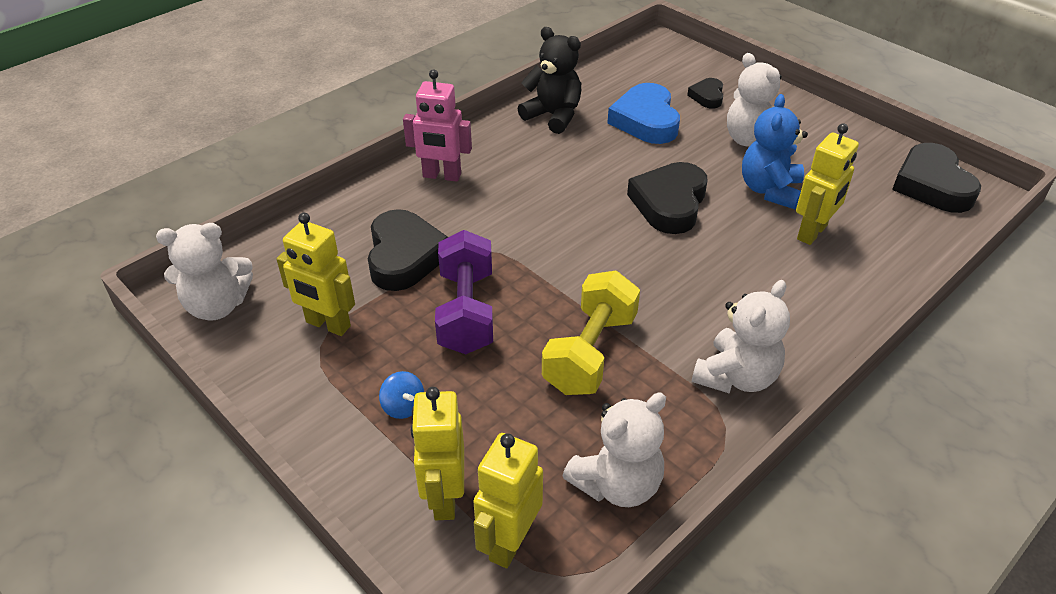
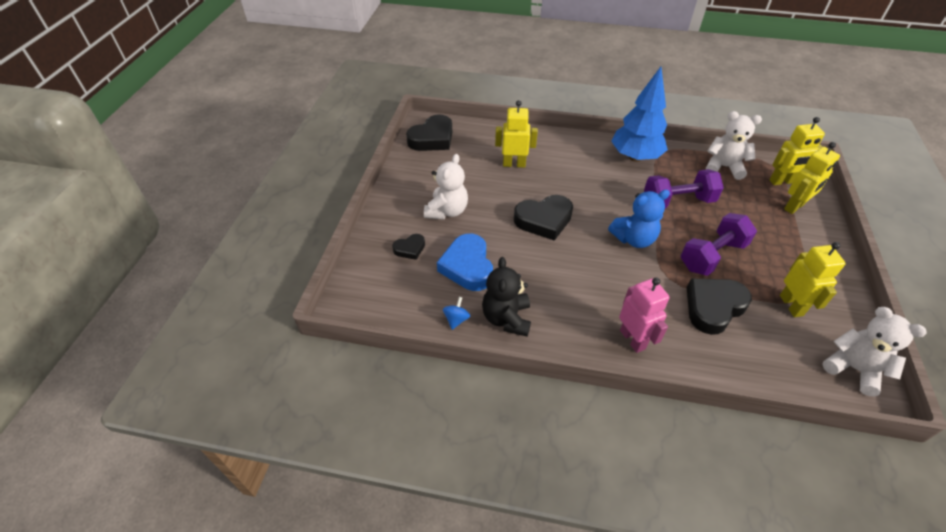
camera: 125 degrees left, 5 degrees up
(403, 406) = (783, 244): blue spinning top -> blue spinning top (456, 319)
(590, 353) = (678, 201): yellow dumbbell -> purple dumbbell
(645, 120) = (467, 266): blue heart -> blue heart turned 120 degrees clockwise
(736, 377) = (635, 157): white teddy bear -> blue tree
(770, 190) = (492, 188): blue teddy bear -> blue teddy bear (634, 239)

